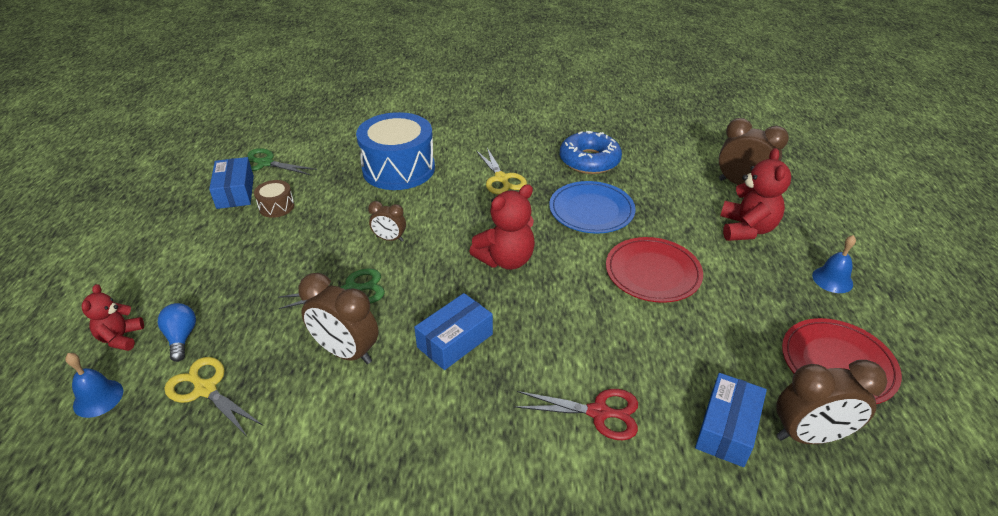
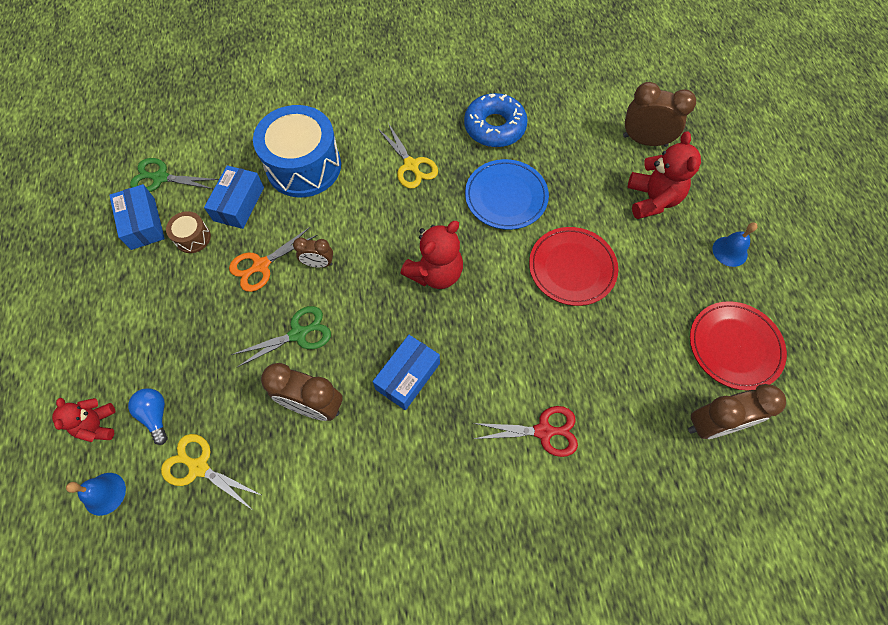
camera: 10 degrees left, 25 degrees up
(333, 234) = (261, 265): none -> orange scissors
(727, 428) = (648, 428): blue box -> blue box (239, 204)

